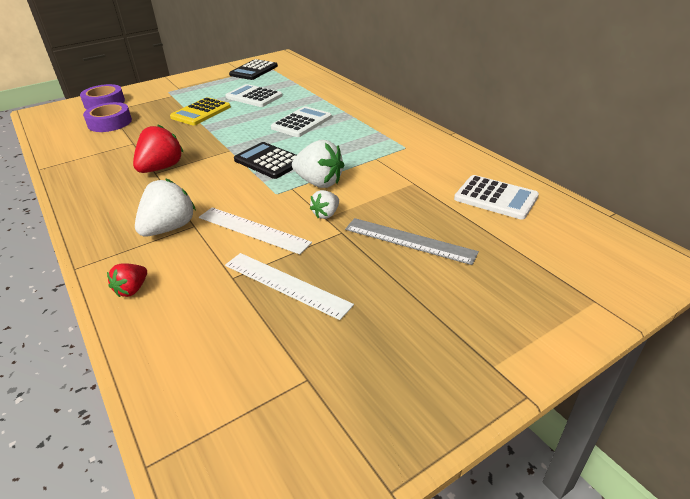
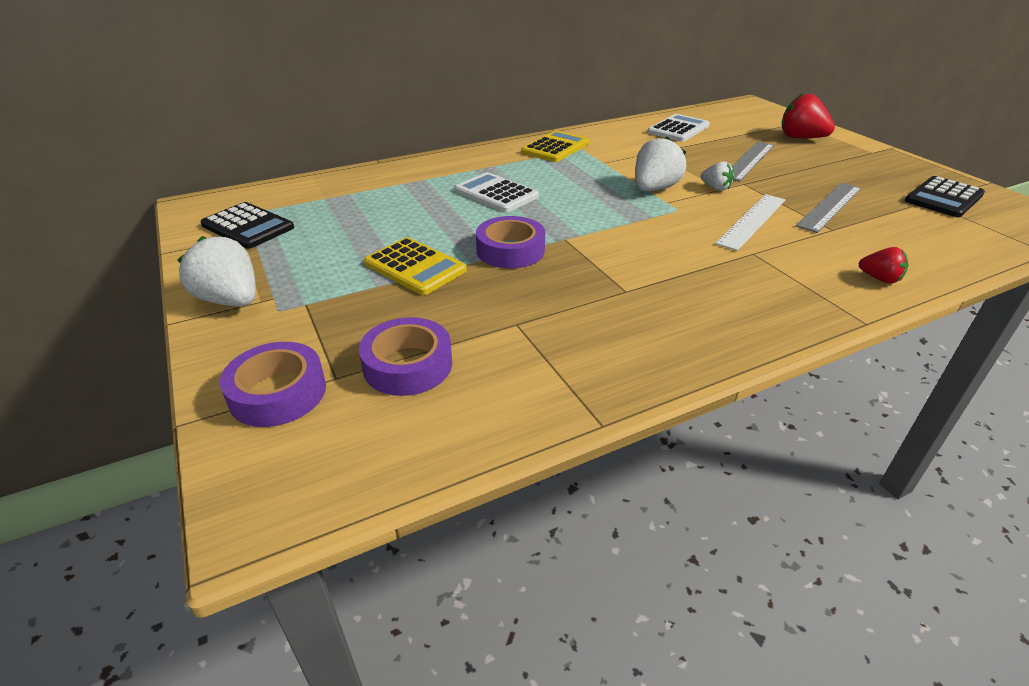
camera: 85 degrees left, 0 degrees up
(161, 168) = (613, 286): red strawberry -> red strawberry (800, 138)
(169, 228) = (763, 267): white strawberry -> white strawberry (230, 300)
(215, 134) = (510, 250): none -> purple tape
(254, 97) = (377, 225): white calculator -> none
(269, 161) = (602, 213): black calculator -> black calculator (944, 198)
(286, 284) = (829, 206): white ruler -> grey ruler
(404, 136) = (555, 148): none -> yellow calculator

